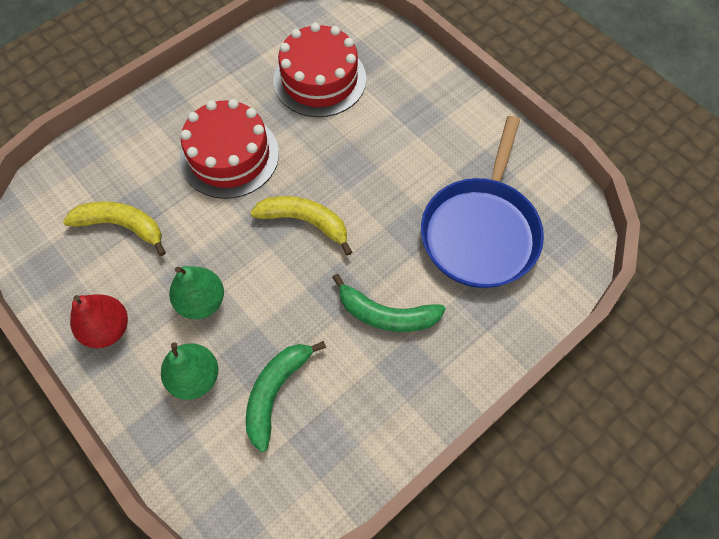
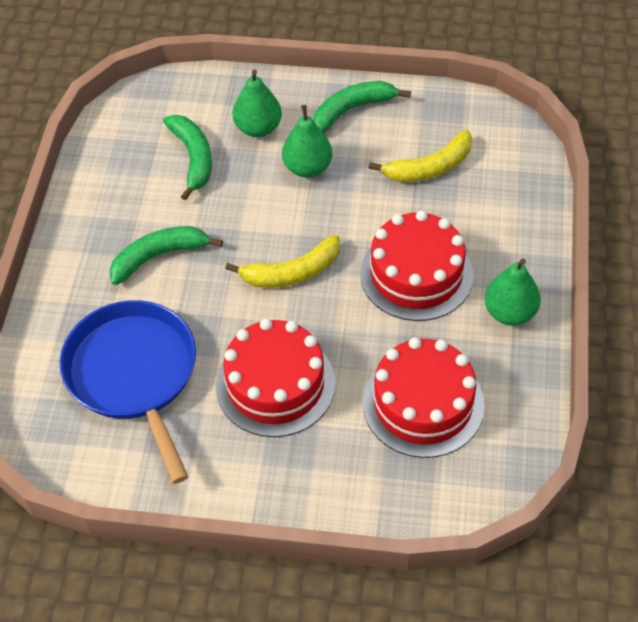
camera: 140 degrees right, 10 degrees down
(107, 329) = (352, 110): red pear -> green banana
(208, 90) = (509, 312): none -> green pear
(393, 154) = (275, 384): none -> red cake

